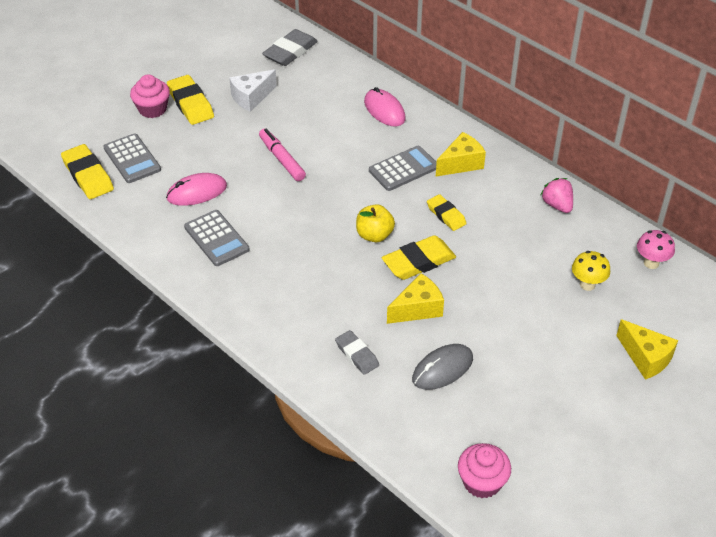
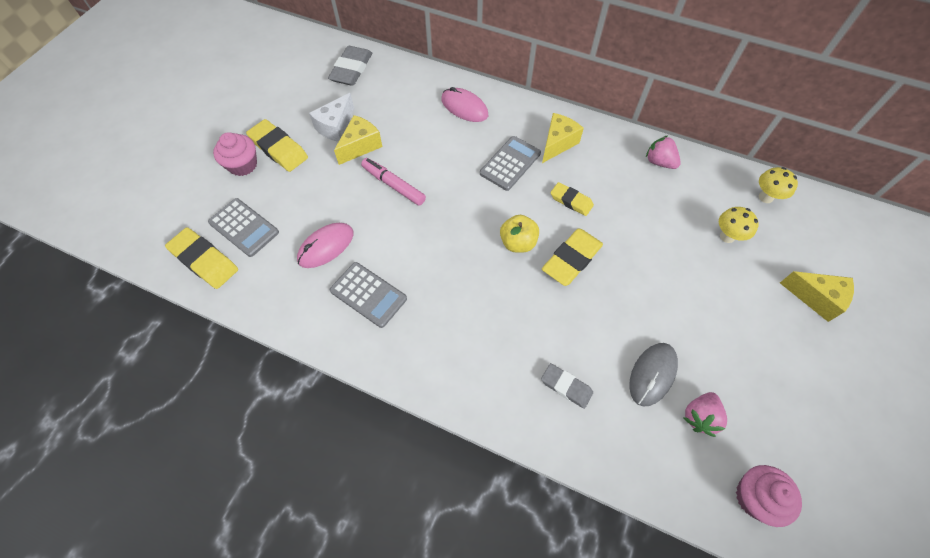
camera: 20 degrees left, 15 degrees up
(417, 309) = (596, 313): yellow cheese -> yellow cheese (360, 146)
(467, 411) = (699, 416): none -> pink strawberry
(651, 263) = (765, 197): pink mushroom -> yellow mushroom

